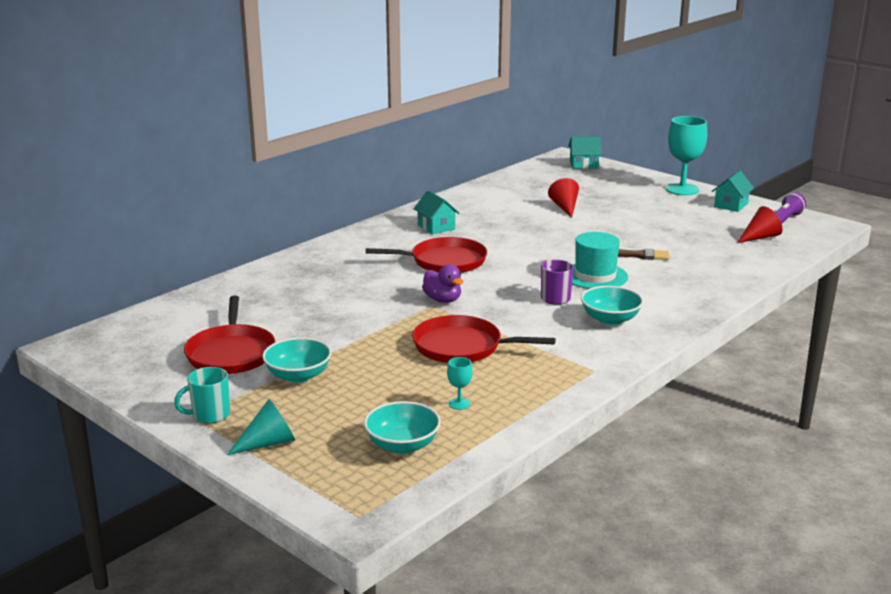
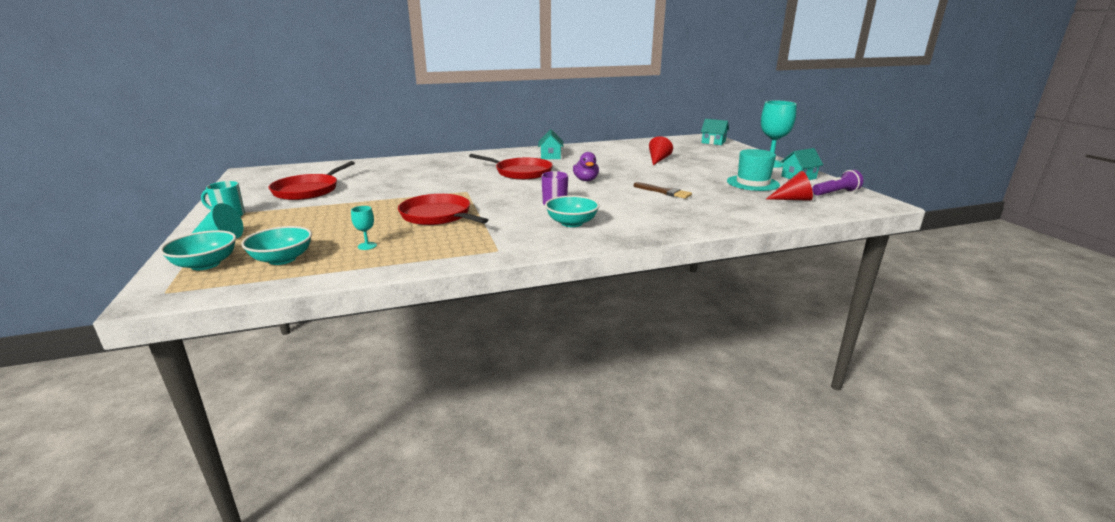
camera: 30 degrees right, 0 degrees up
(298, 375) = (315, 208): turquoise bowl -> turquoise bowl (205, 264)
(442, 300) = (479, 190): purple duck -> purple duck (586, 180)
(595, 276) = (609, 197): turquoise hat -> turquoise hat (752, 183)

